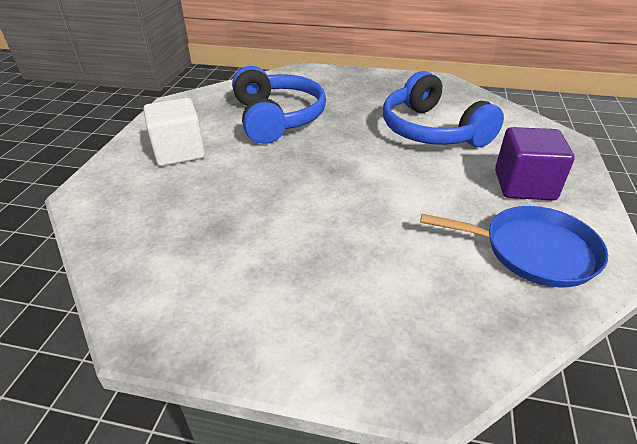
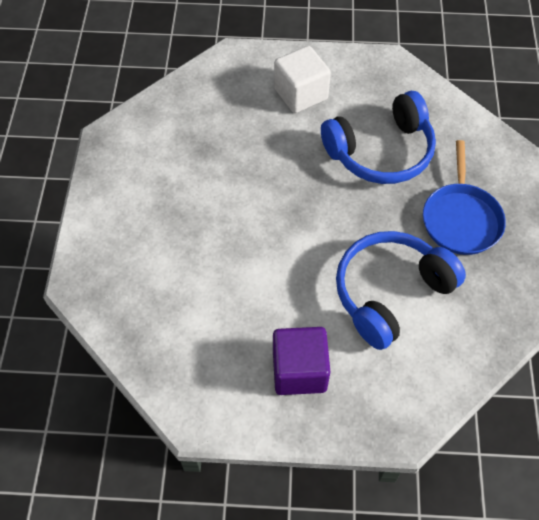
camera: 80 degrees right, 20 degrees up
(533, 251) = (204, 362): blue pan -> blue pan (461, 218)

